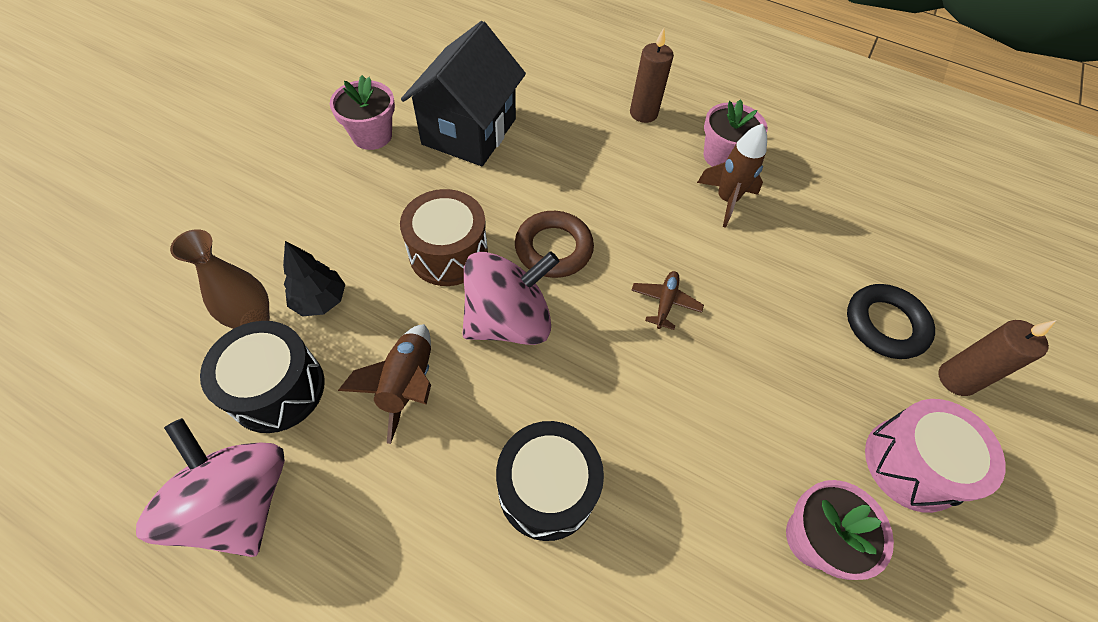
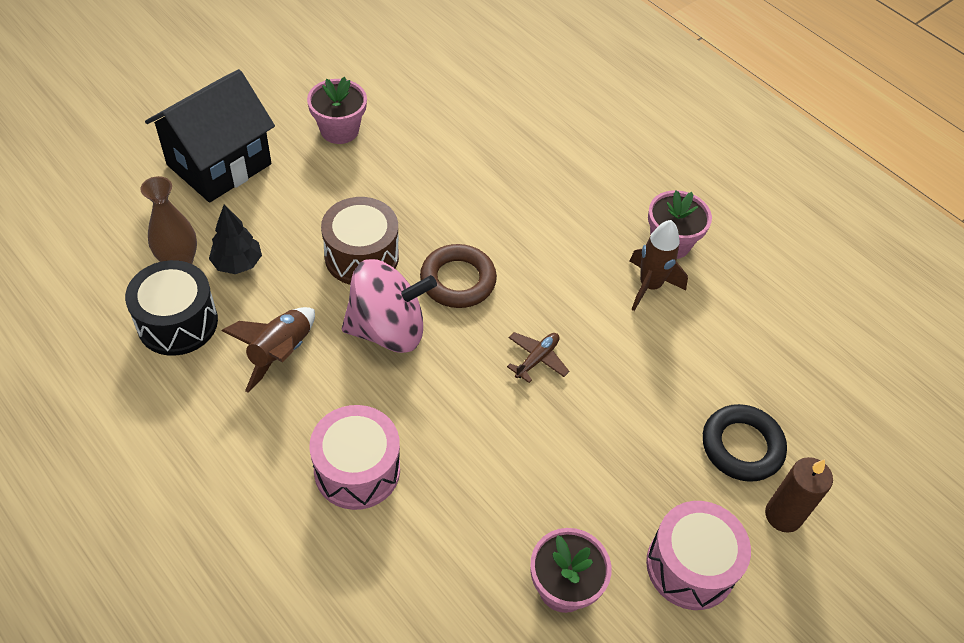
camera: 20 degrees right, 5 degrees down
(239, 502) = (120, 396): pink spinning top -> none
(469, 132) = (430, 150): black house -> black house (219, 164)
(547, 488) = (357, 470): black drum -> pink drum
(643, 113) = (612, 178): brown candle -> none

